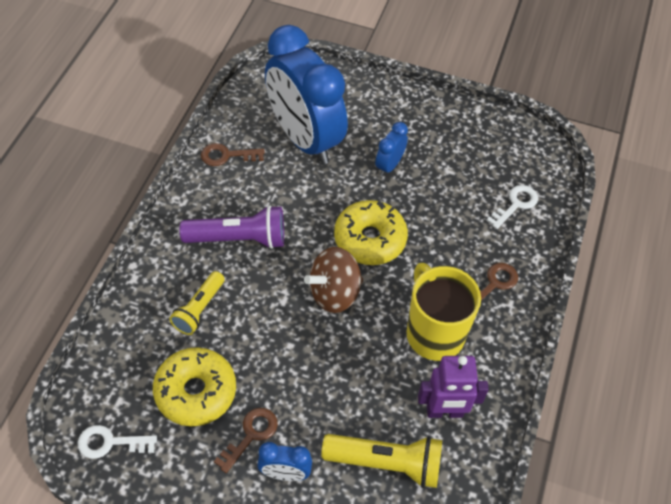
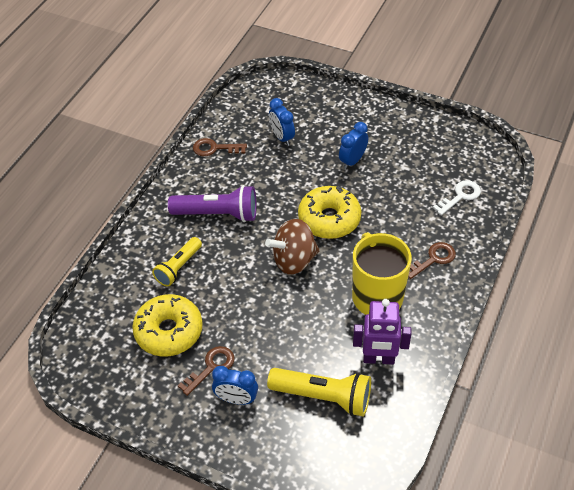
camera: 10 degrees right, 5 degrees down
(110, 443) = (94, 366): white key -> none
(304, 139) = (282, 137): blue clock -> blue clock, size x0.41

